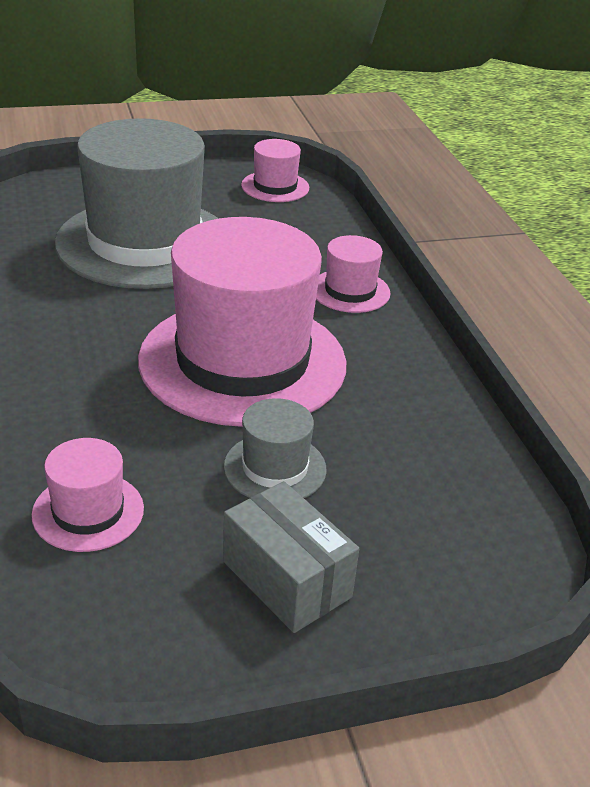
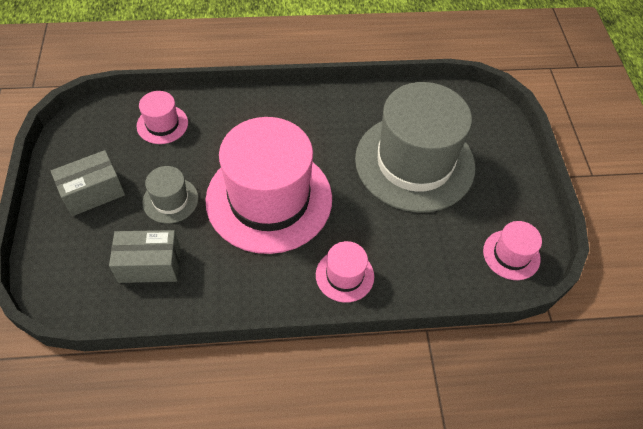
camera: 100 degrees right, 20 degrees up
(411, 469) = (150, 265): none -> grey box

